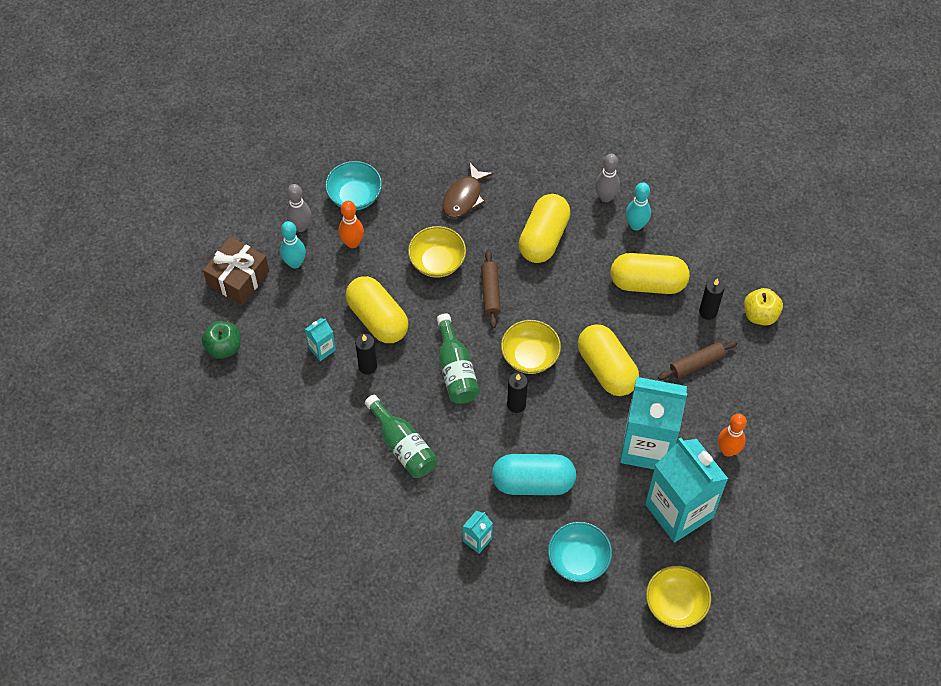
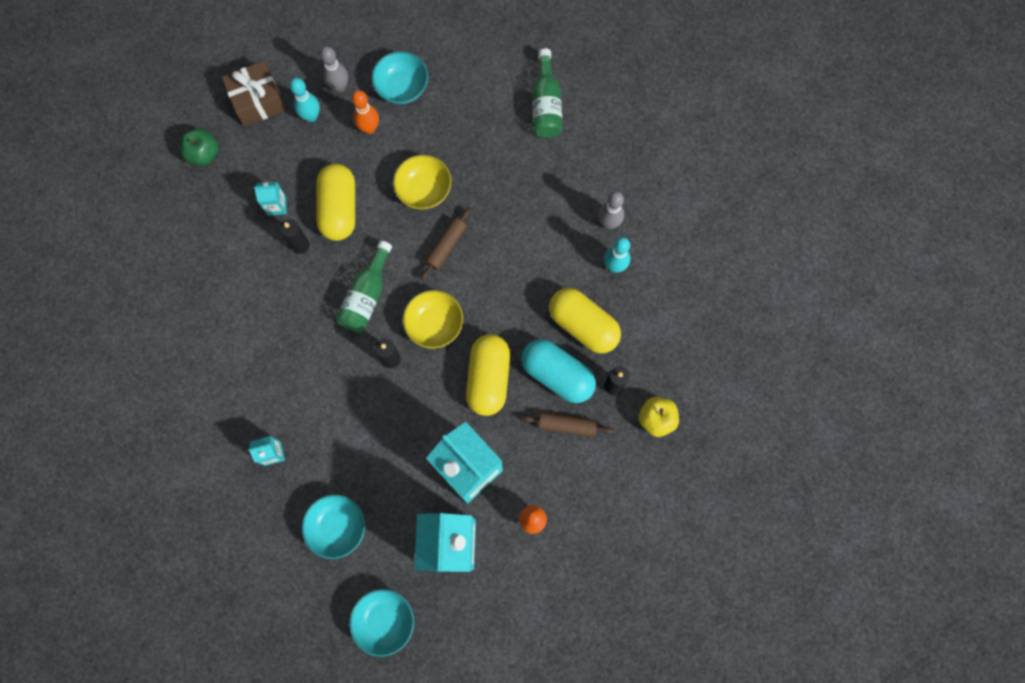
camera: 35 degrees right, 15 degrees up
(403, 446) = (276, 332): green bottle -> green bottle (546, 105)
(464, 197) = (490, 146): brown fish -> none
(533, 482) = (353, 435): turquoise capsule -> turquoise capsule (557, 374)
(543, 238) = (527, 226): yellow capsule -> none
(675, 604) = (385, 620): yellow bowl -> turquoise bowl

